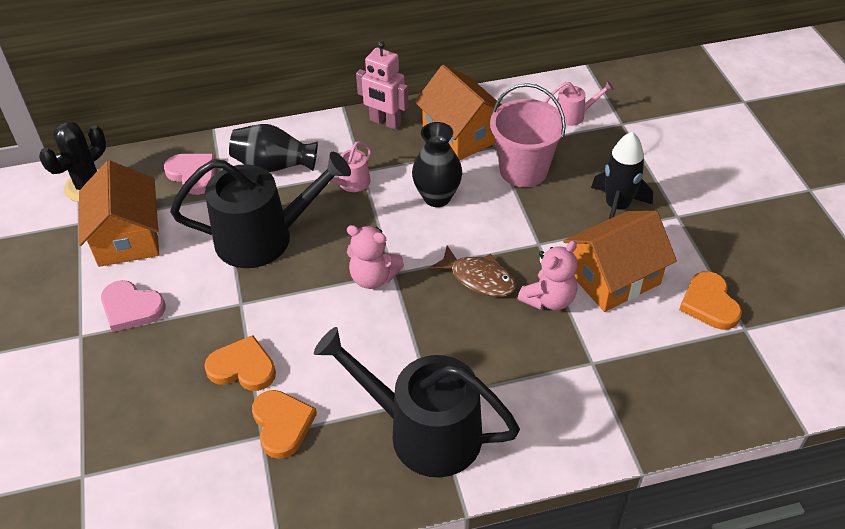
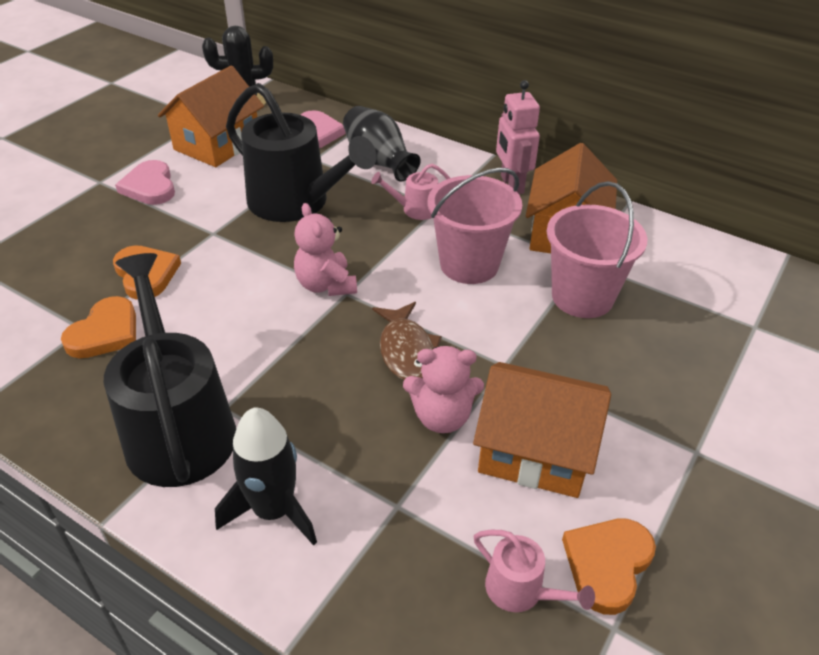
camera: 45 degrees right, 5 degrees down
(437, 197) = (469, 265): black vase -> pink bucket
(573, 115) = (707, 286): pink watering can -> pink watering can (520, 590)
(617, 207) = (636, 393): black rocket -> black rocket (273, 510)

